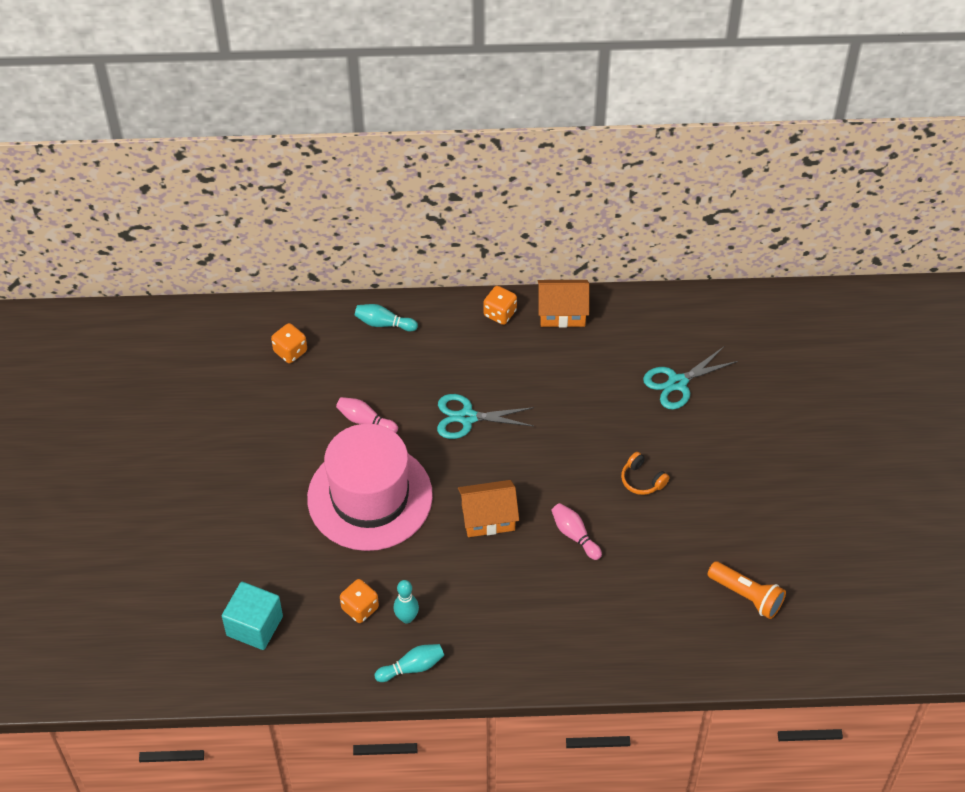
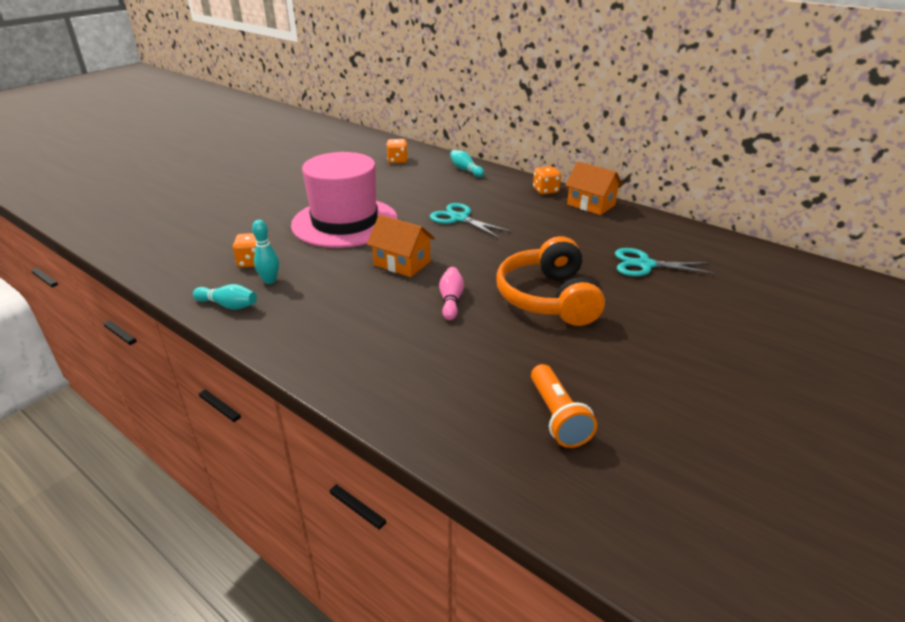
camera: 40 degrees right, 20 degrees down
(254, 626) = (186, 239): turquoise cube -> none
(365, 421) = (395, 196): pink bowling pin -> none
(642, 480) = (548, 298): orange headphones -> orange headphones, size x2.33

